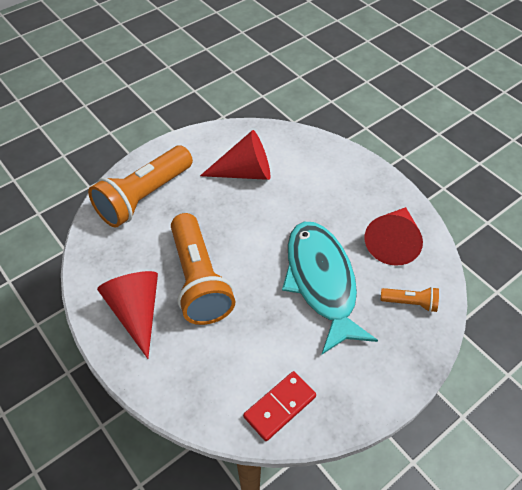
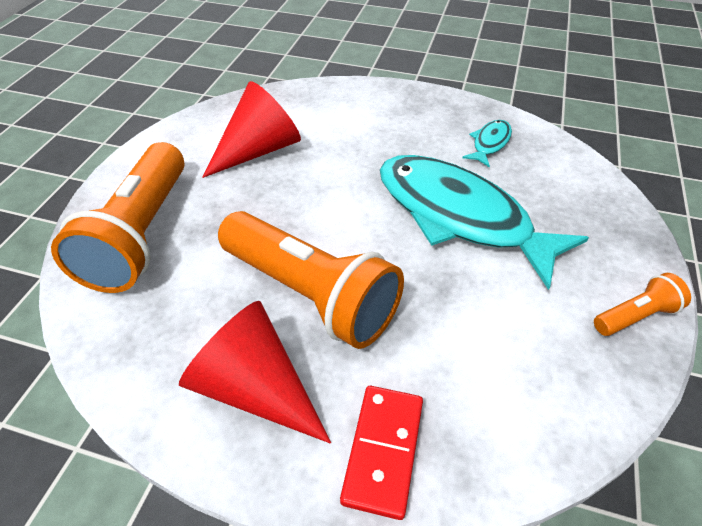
camera: 35 degrees left, 5 degrees down
(280, 407) = (563, 385): red domino -> red domino (383, 451)
(393, 242) = (489, 143): red cone -> turquoise fish
(410, 303) = (567, 189): orange flashlight -> orange flashlight (635, 316)

